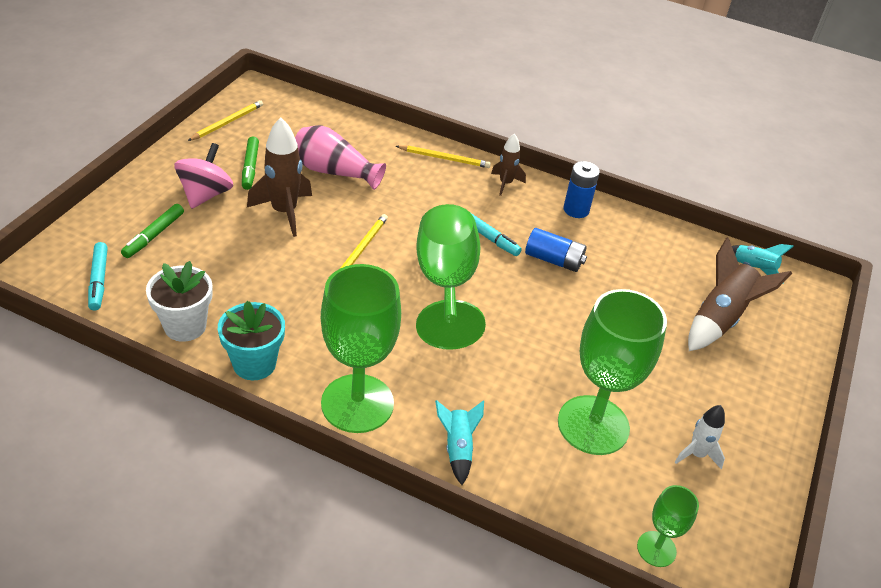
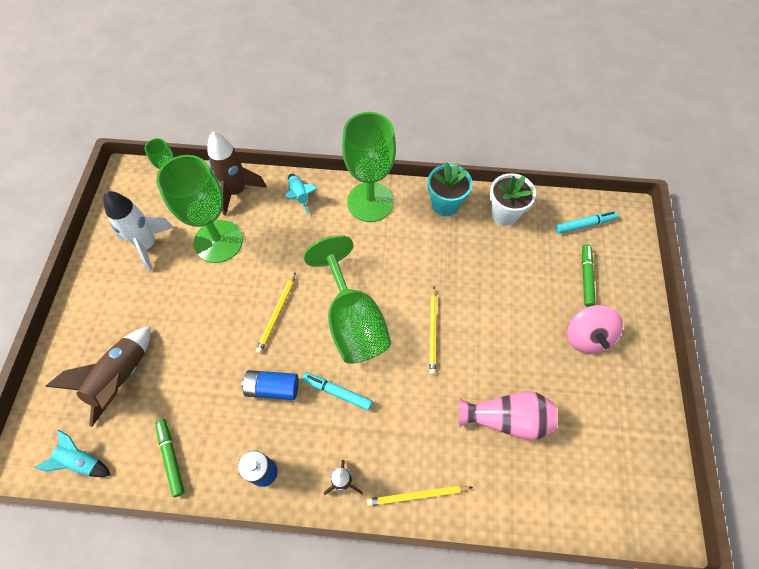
camera: 165 degrees right, 20 degrees up
(99, 280) = (584, 225): turquoise marker -> turquoise marker turned 105 degrees clockwise
(227, 122) = (647, 447): yellow pencil -> yellow pencil (277, 314)
(250, 167) = (579, 388): green marker -> green marker (171, 458)
(284, 212) = (514, 345): brown rocket -> brown rocket (237, 191)
(696, 454) = (148, 245): white rocket -> white rocket, size x1.74

